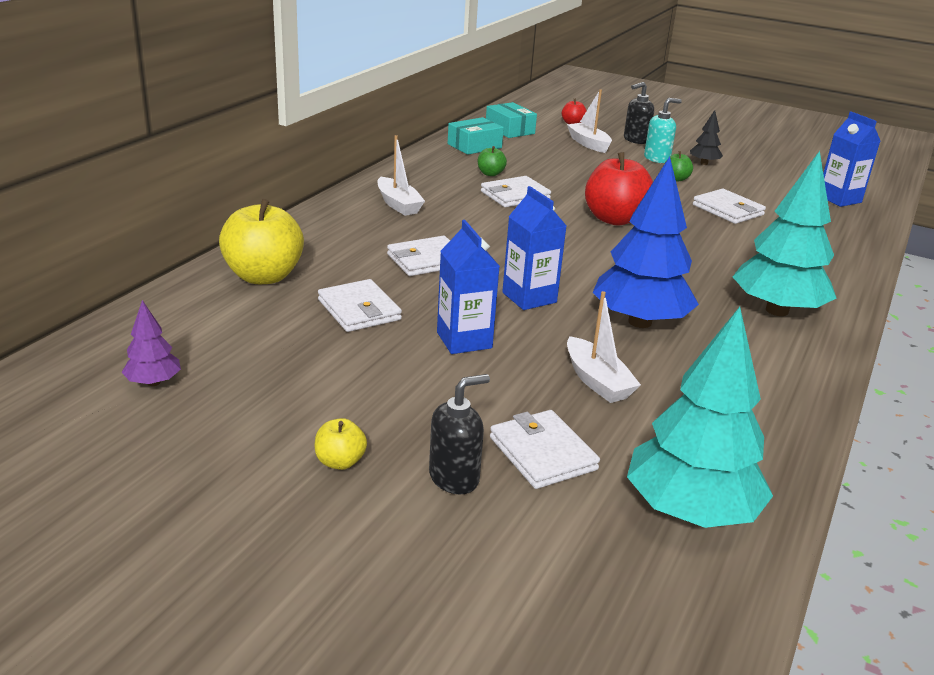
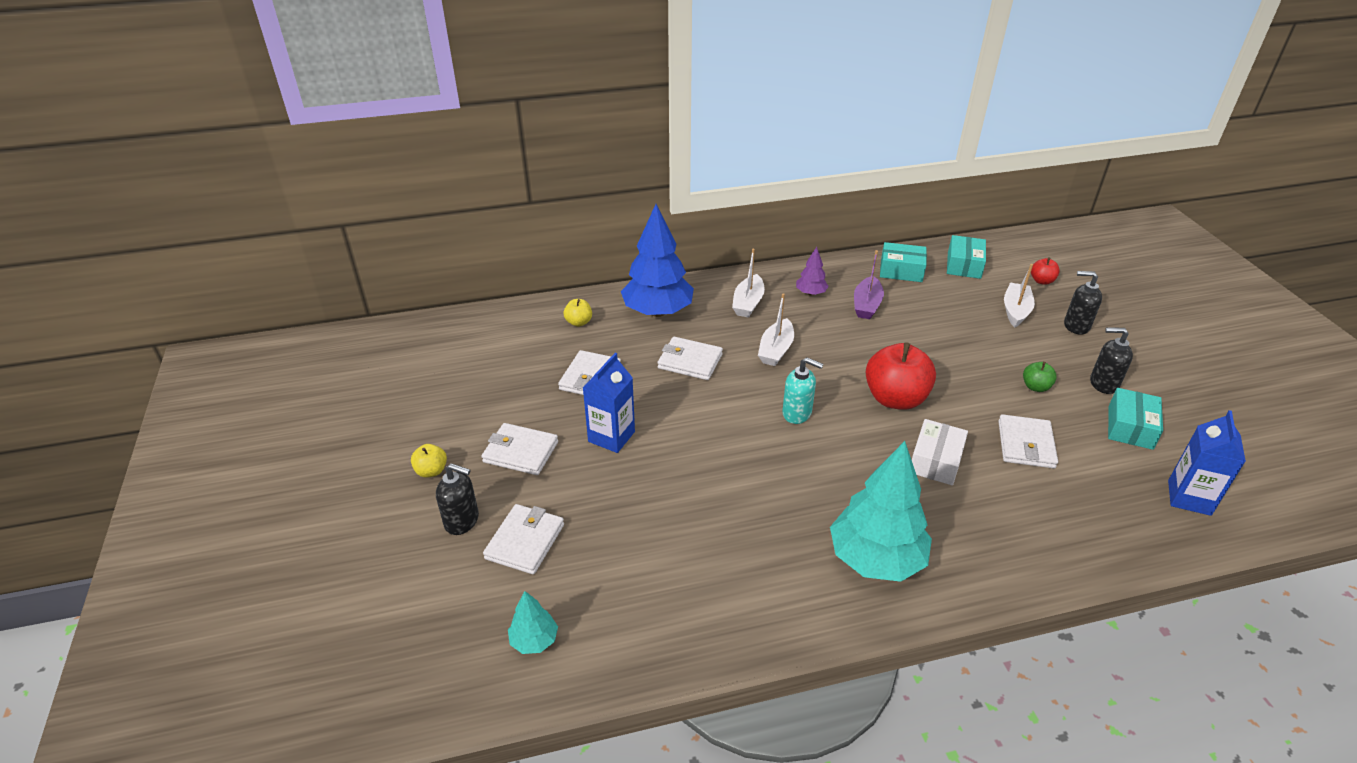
camera: 50 degrees right, 10 degrees up
(153, 382) = (430, 366): purple tree -> purple tree (810, 293)
(263, 276) = (579, 322): yellow apple -> yellow apple, size x0.47
(490, 174) = (866, 305): green apple -> purple boat
(515, 195) = (850, 335): white wallet -> white wallet (521, 452)
(529, 297) = (705, 430): blue carton -> none
(597, 381) = (637, 519): white boat -> white boat (776, 350)
(640, 322) = (746, 497): blue tree -> blue tree (657, 312)
(657, 158) = (1059, 356): turquoise soap dispenser -> turquoise soap dispenser (797, 413)
(690, 511) = (534, 640): turquoise tree -> turquoise tree, size x0.46
(702, 241) = (935, 461): none -> white box
(704, 163) = (1103, 384): black tree -> black soap dispenser
(755, 179) = (1130, 427): none -> turquoise box

